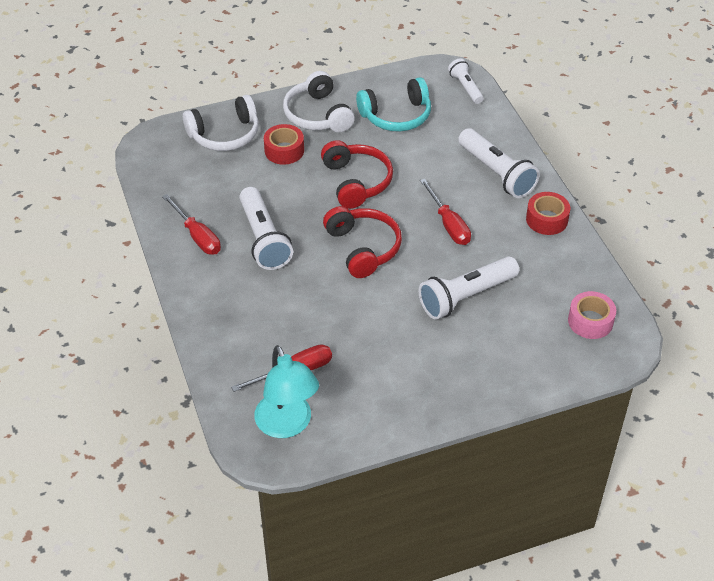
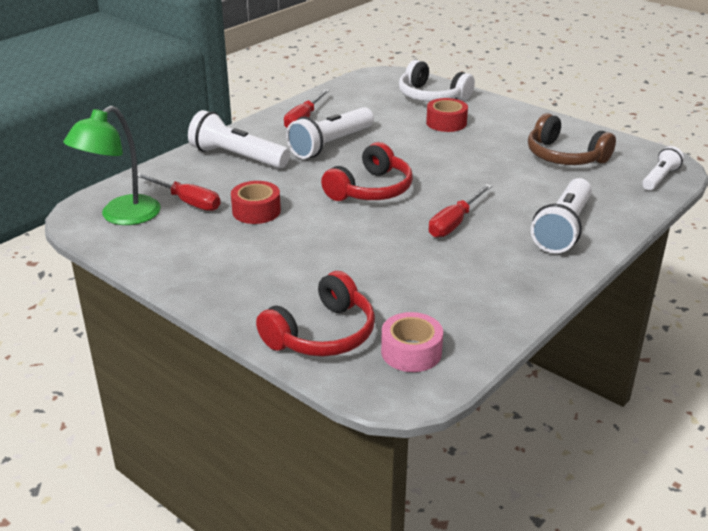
camera: 60 degrees right, 15 degrees down
(287, 425) = (121, 216): turquoise lamp -> green lamp
(317, 115) = (510, 123): white headphones -> none
(356, 182) = (451, 163): red headphones -> red headphones (322, 334)
(396, 116) = (564, 156): turquoise headphones -> brown headphones
(466, 296) = (365, 260): white flashlight -> white flashlight (237, 157)
(547, 219) = (535, 278): red tape -> red tape (256, 211)

